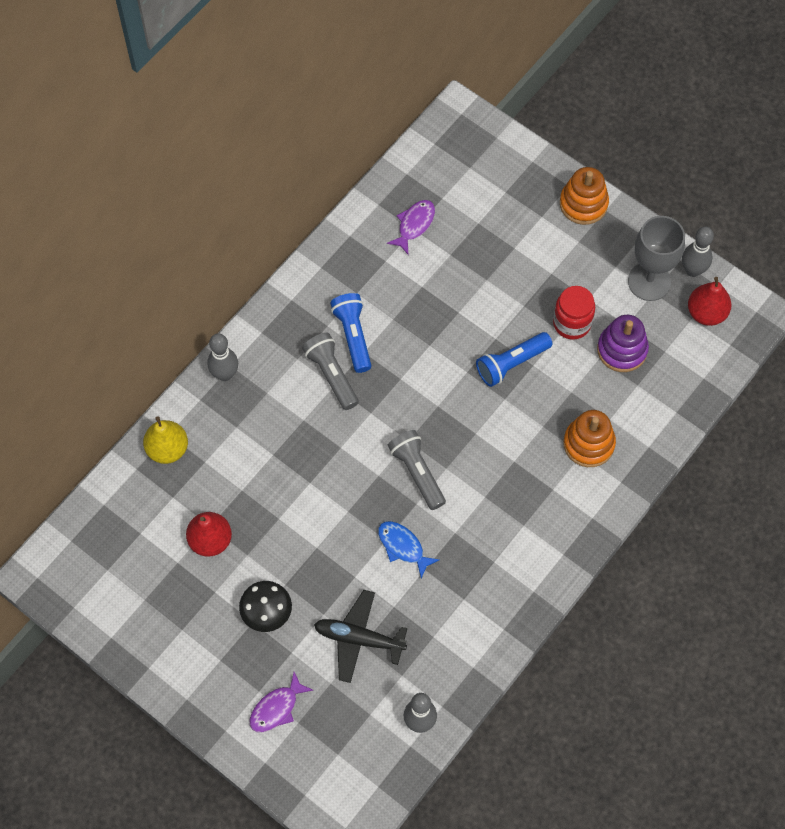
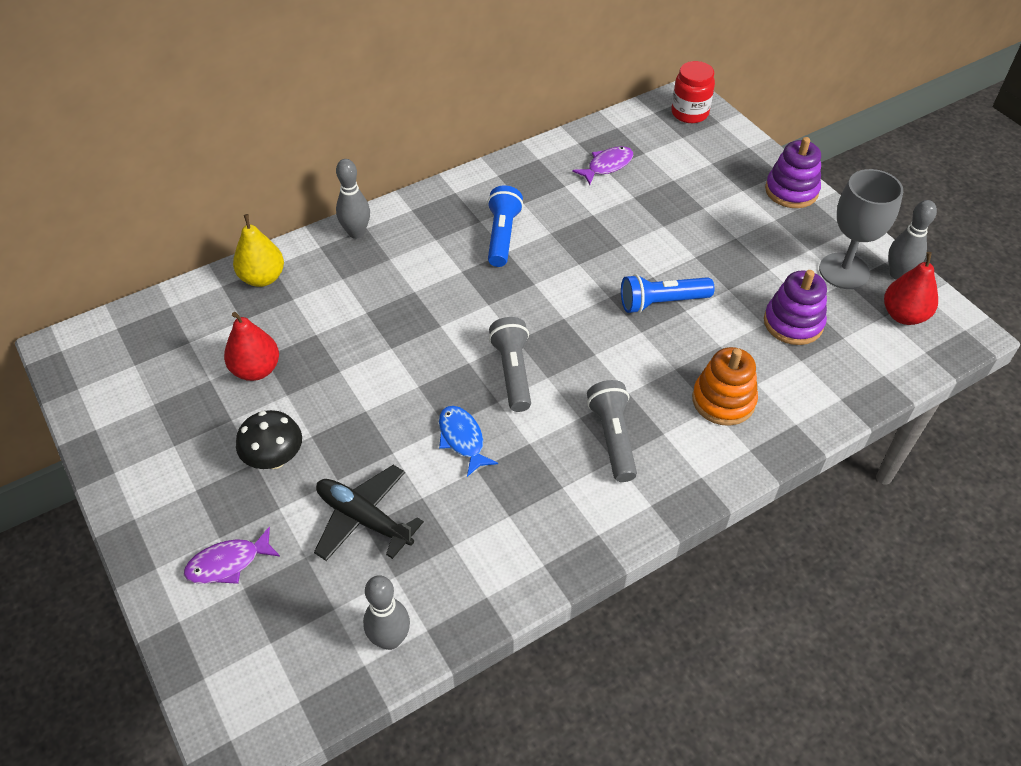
camera: 20 degrees right, 15 degrees down
(331, 375) = (463, 261): grey flashlight -> grey flashlight (612, 438)
(572, 323) = (743, 285): red jar -> red jar (689, 113)
(583, 204) = (791, 191): orange stacking toy -> purple stacking toy

